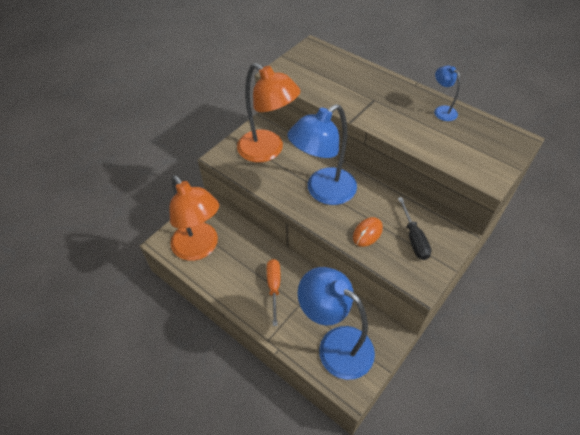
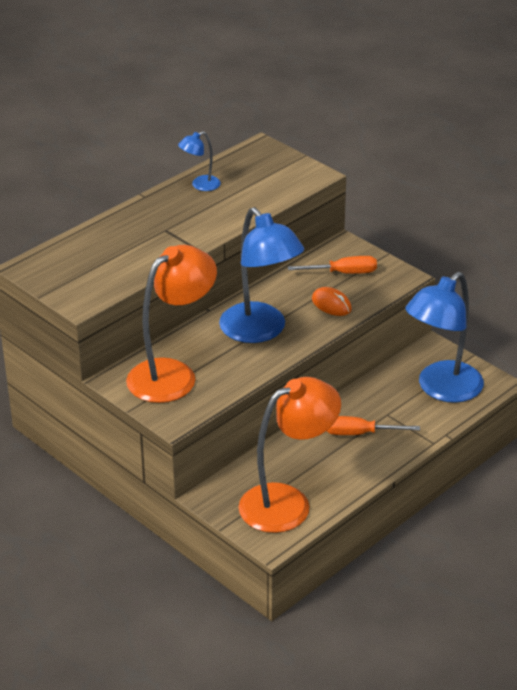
camera: 85 degrees left, 15 degrees down
(414, 238) = (343, 273): black screwdriver -> orange screwdriver

